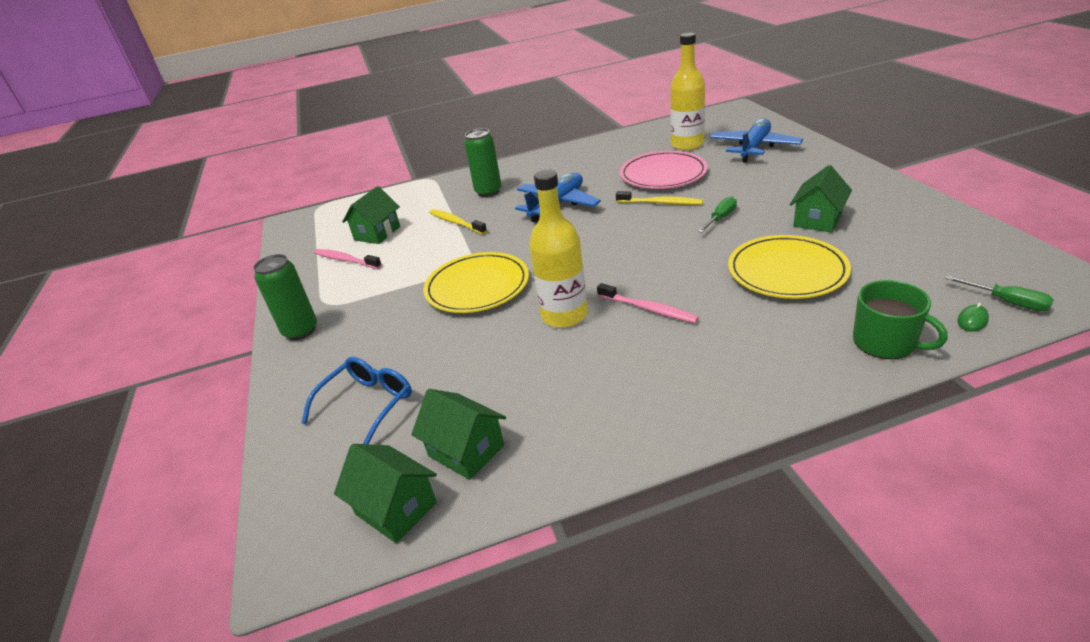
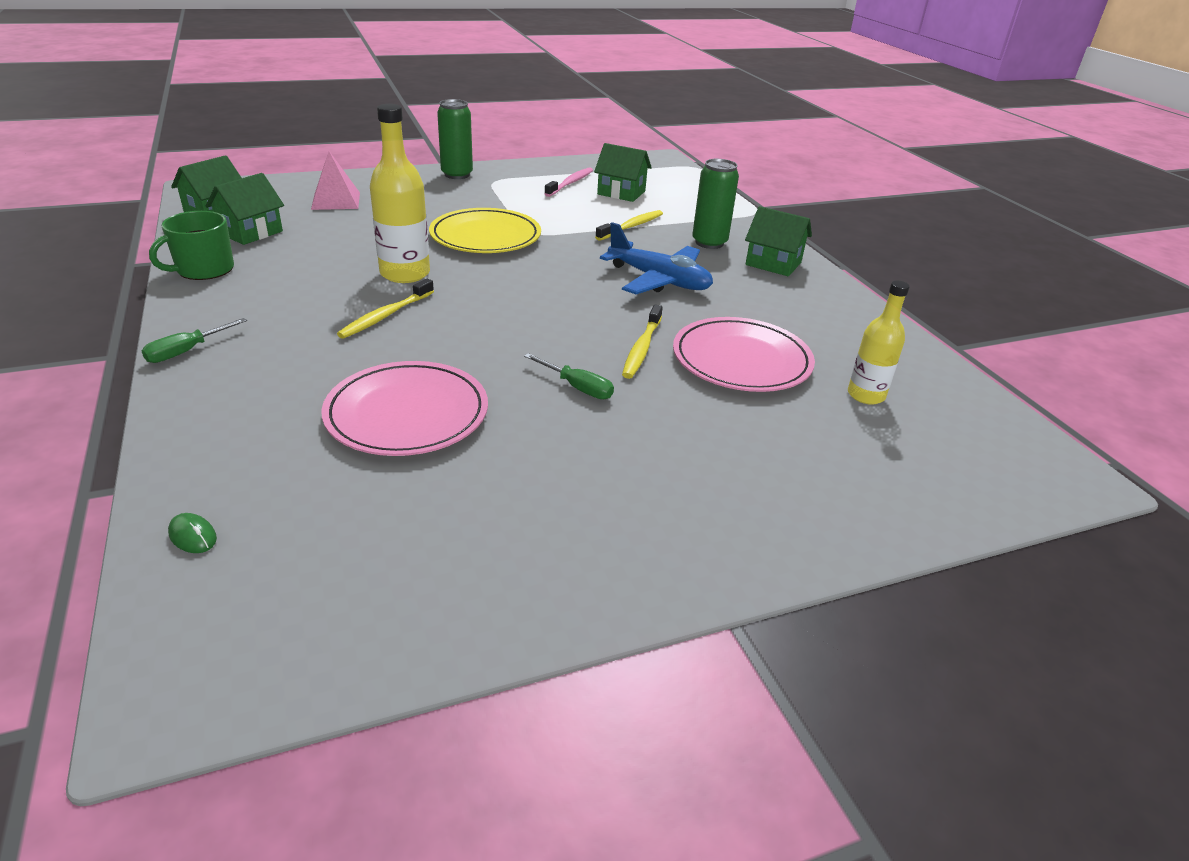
camera: 80 degrees right, 0 degrees up
(367, 405) = (336, 200): blue glasses -> pink pyramid
(648, 309) = (386, 315): pink toothbrush -> yellow toothbrush
(687, 144) = (866, 395): yellow bottle -> yellow bottle, size x0.63
(754, 148) = (848, 463): blue plane -> none
(787, 271) = (407, 414): yellow plate -> pink plate
(817, 220) = (538, 471): green house -> green house (773, 264)
(885, 342) = (209, 450): green mug -> green mug (204, 269)
(1007, 302) = (204, 589): green screwdriver -> green screwdriver (186, 351)

